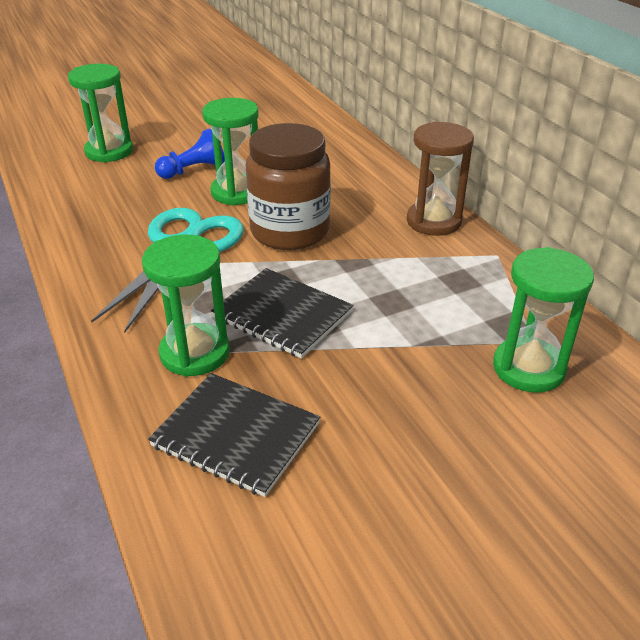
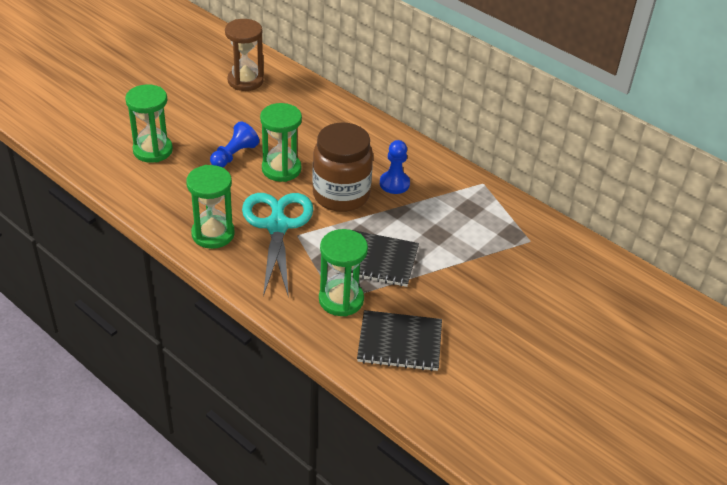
camera: 25 degrees left, 5 degrees up
(369, 232) = (394, 183): none -> blue pawn
(434, 221) = (431, 165): brown hourglass -> brown hourglass (245, 81)
(528, 368) = (534, 259): green hourglass -> green hourglass (213, 234)

